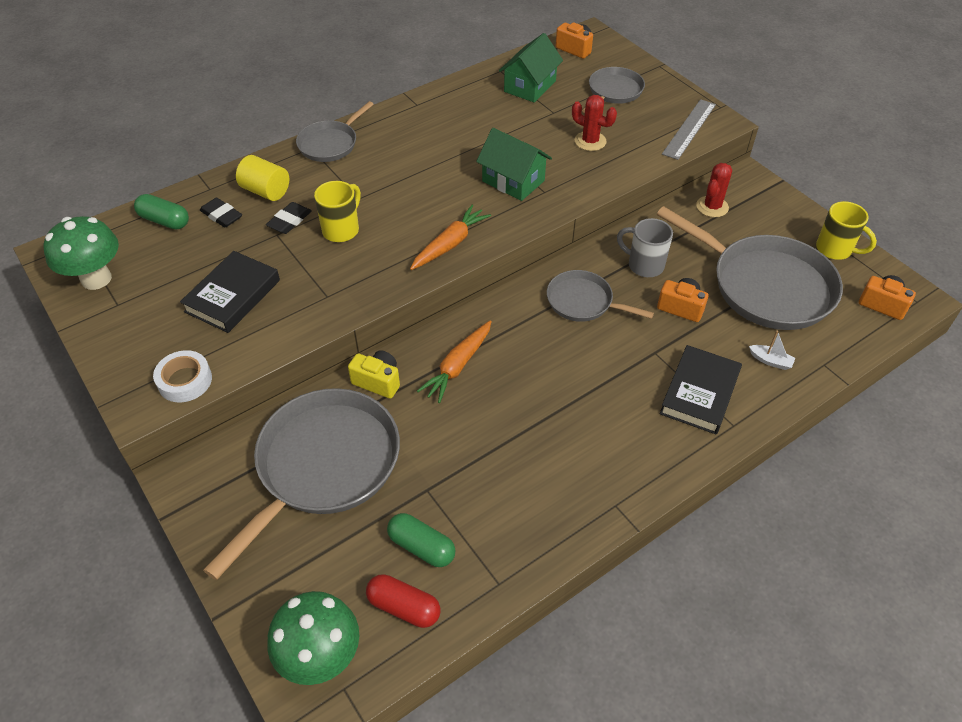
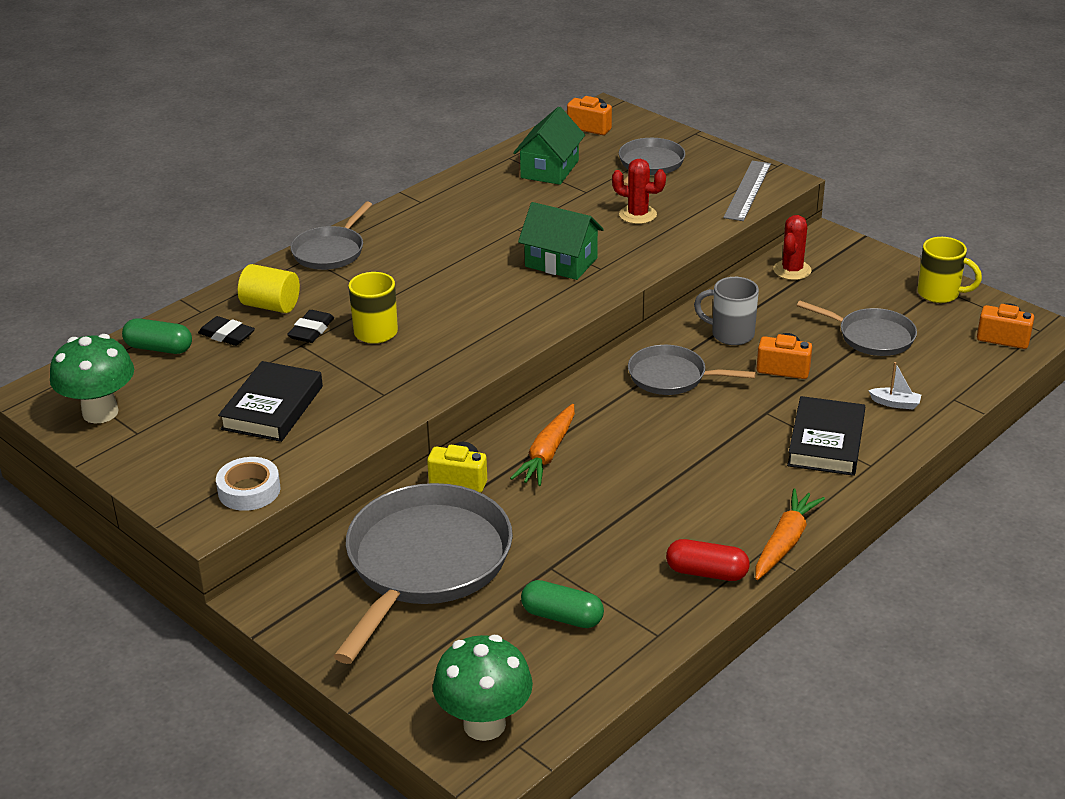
camera: 10 degrees left, 15 degrees down
(404, 607) = (560, 670): red capsule -> red capsule (706, 572)
(450, 244) = (508, 329): orange carrot -> orange carrot (785, 542)
(765, 286) = (872, 337): grey pan -> grey pan, size x0.53

